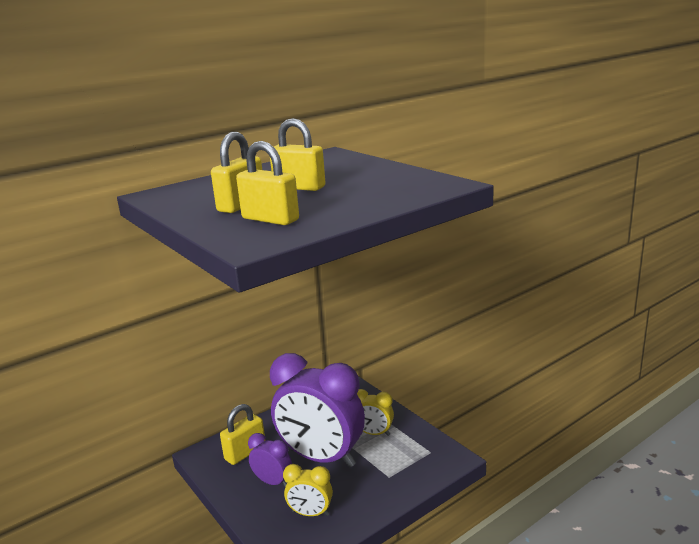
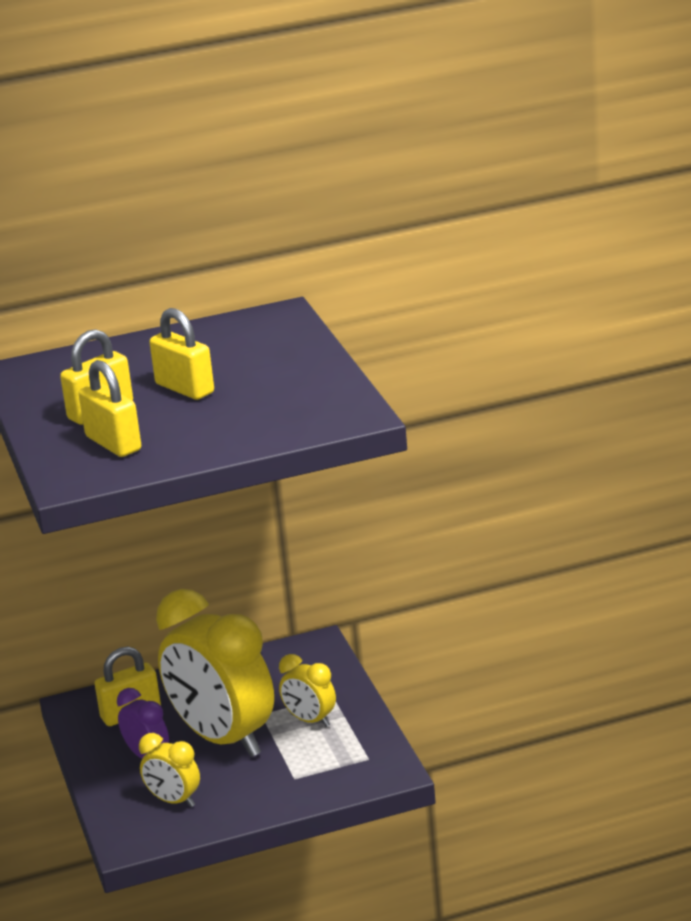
camera: 20 degrees right, 5 degrees up
(321, 457) = (223, 738): purple clock -> yellow clock

